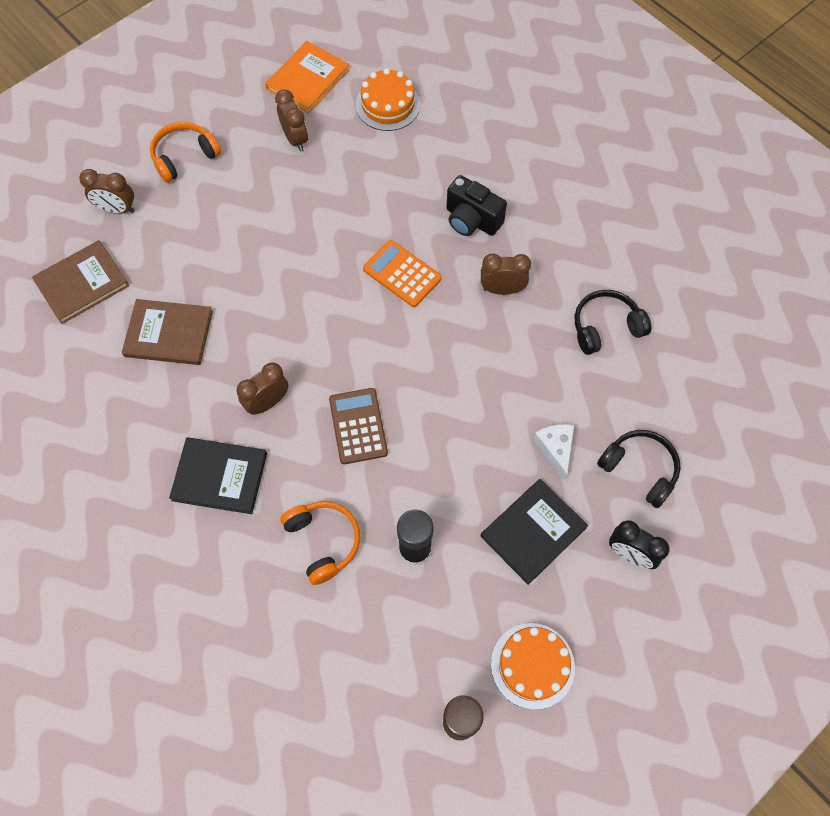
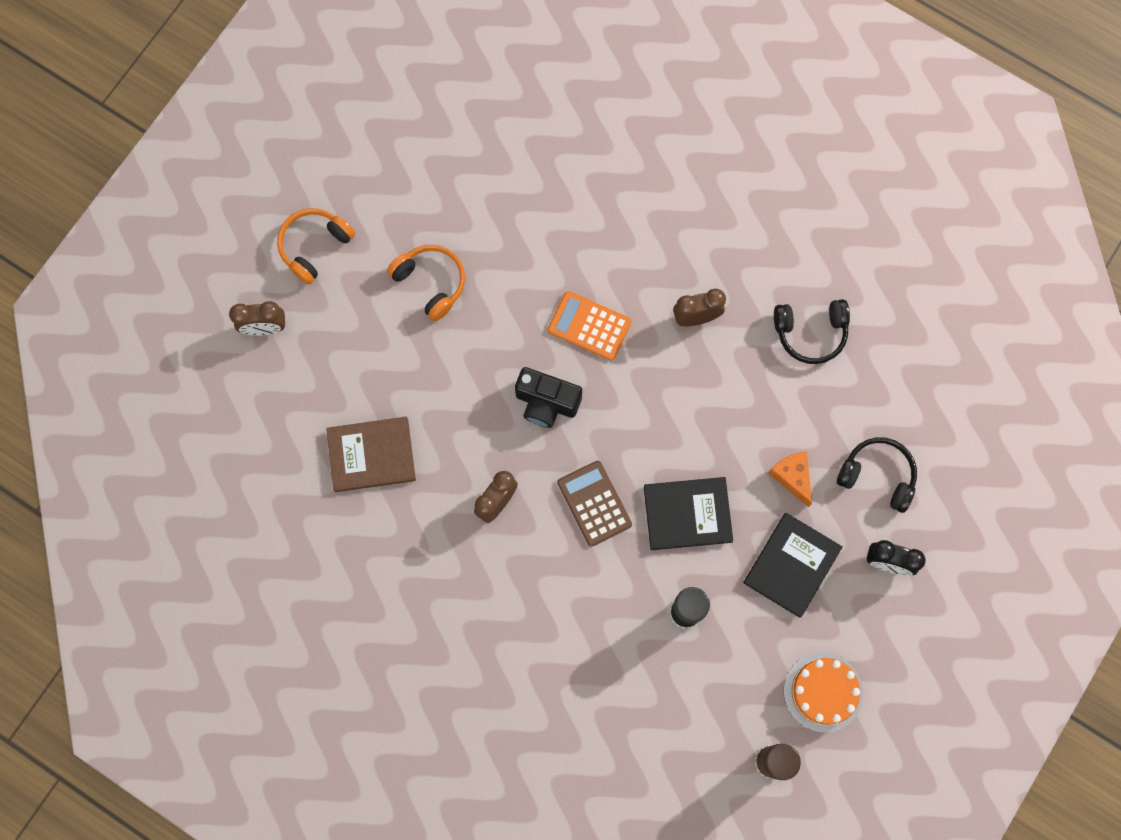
camera: 15 degrees left, 10 degrees up
(82, 283) = (260, 423): brown book -> none
(219, 476) = (475, 591): black book -> black book (687, 514)
(295, 139) = (427, 194): brown clock -> none
(308, 79) = (417, 115): orange book -> none
(323, 541) = (596, 628): orange headphones -> orange headphones (431, 283)
(388, 105) = (515, 126): orange cake -> none
(471, 220) = (644, 245): black camera -> black camera (546, 403)
(555, 449) = (792, 477): white cheese -> orange cheese
(606, 327) = (810, 333): black headphones -> black headphones turned 150 degrees counterclockwise

